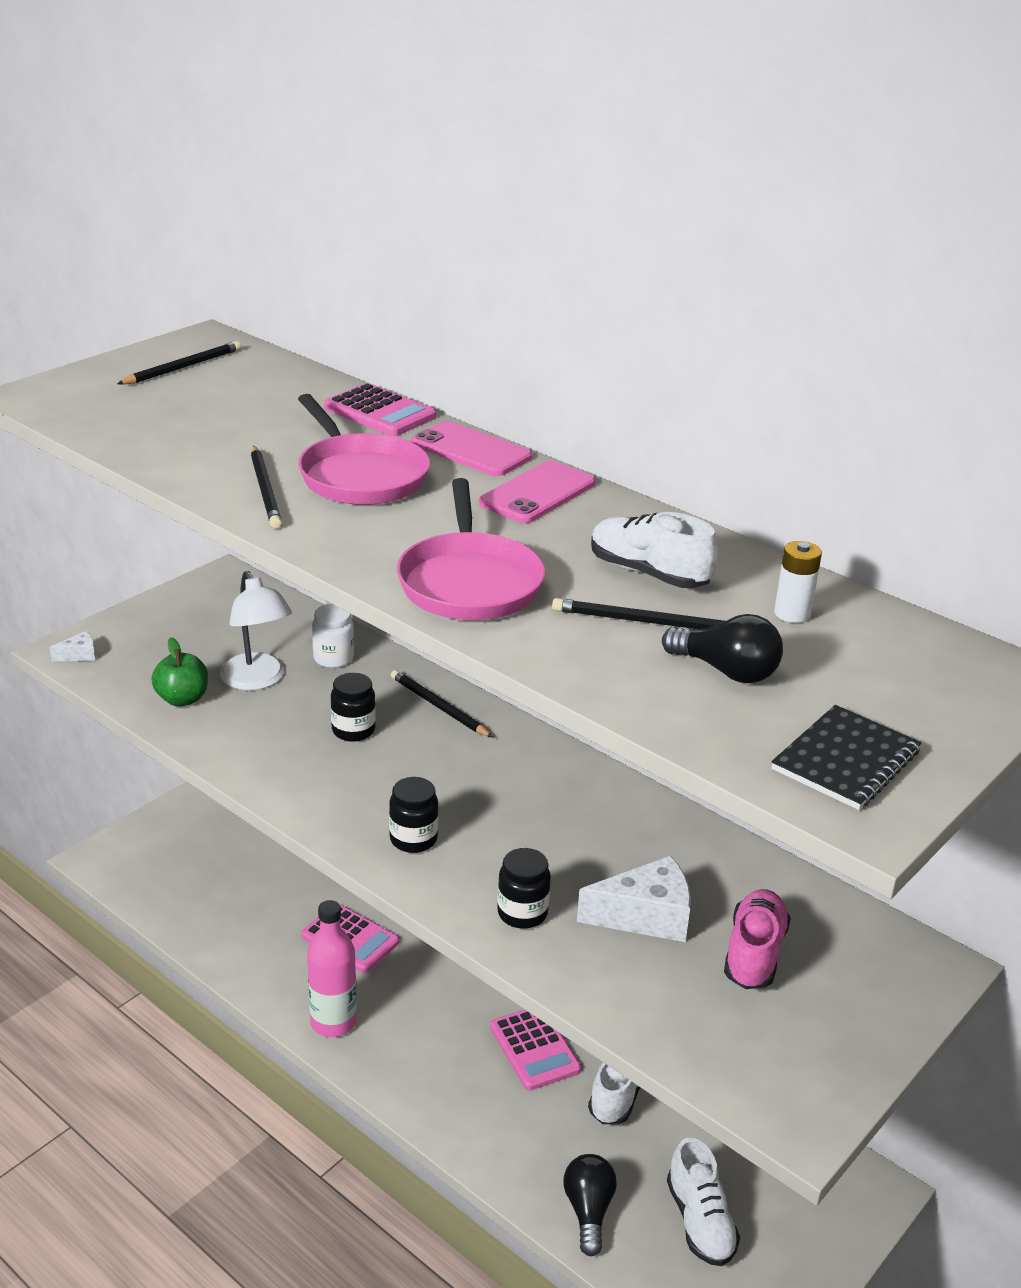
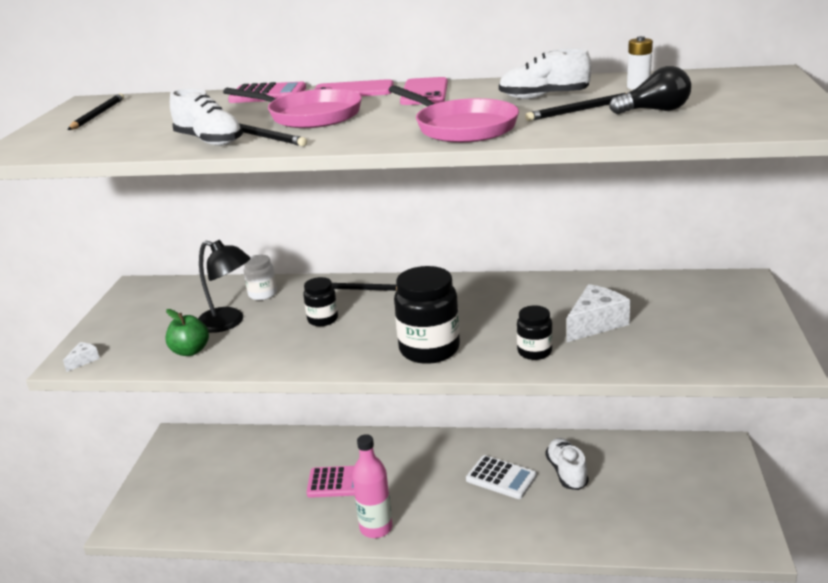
camera: 30 degrees left, 5 degrees down
(257, 680) = (228, 322): white lamp -> black lamp
(413, 839) = (429, 349): black jar -> black jar, size x1.81
(534, 1048) = (501, 478): pink calculator -> white calculator
(588, 1211) = (614, 535): black light bulb -> none
(700, 1221) = (669, 506): white shoe -> white shoe (209, 141)
(754, 954) = (665, 314): pink shoe -> none
(846, 760) = (771, 115): black notebook -> none

